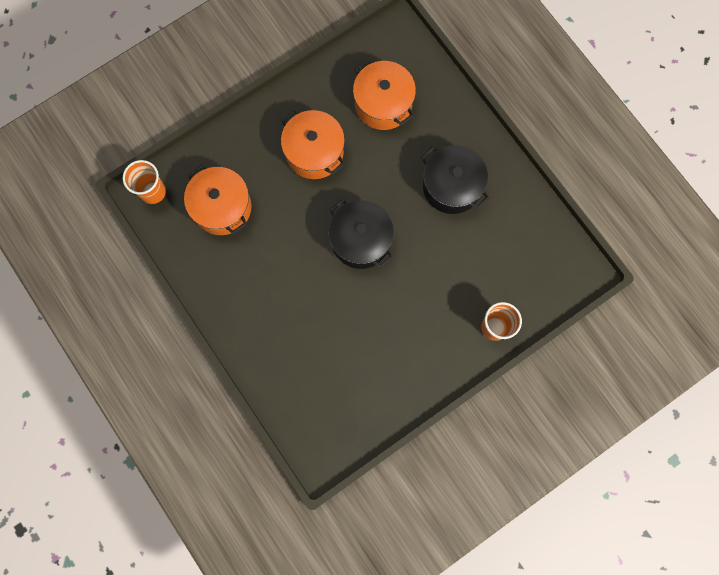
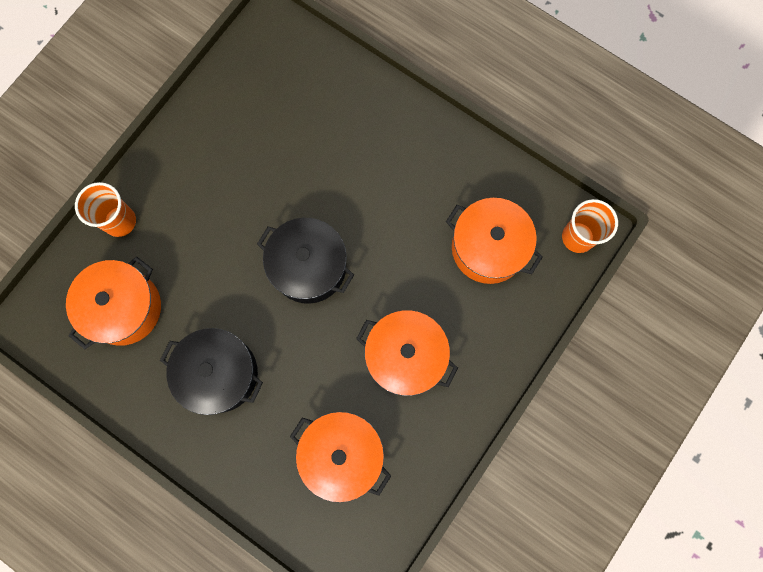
camera: 160 degrees right, 0 degrees up
(508, 258) = (124, 308): none -> orange pot

